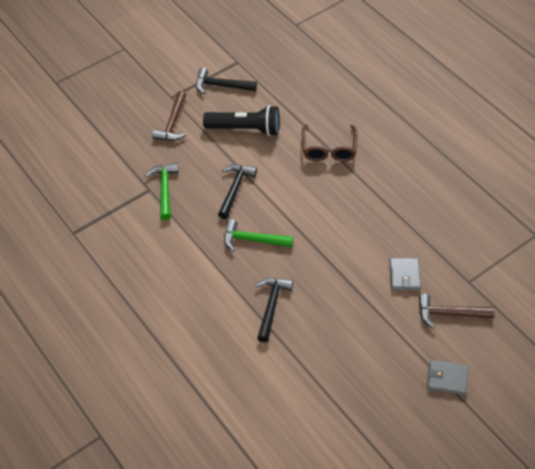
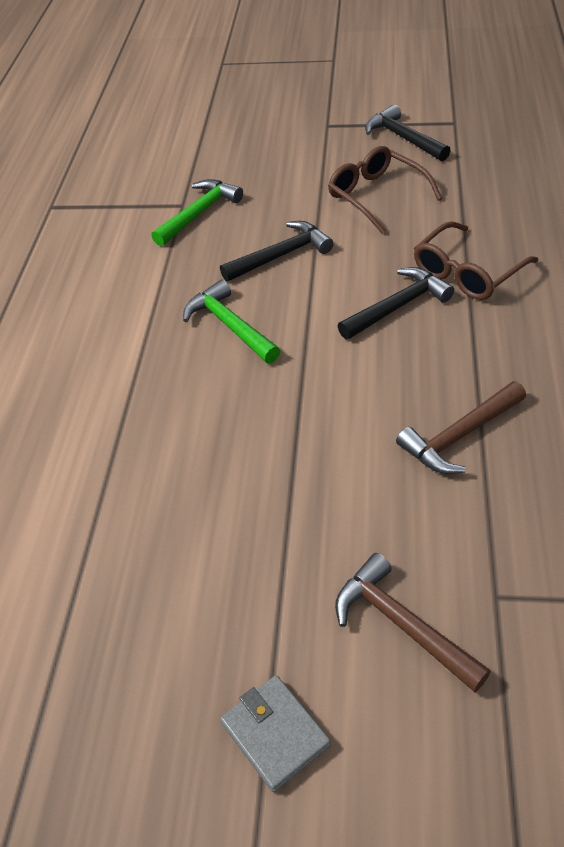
camera: 45 degrees right, 5 degrees down
(173, 123) = (296, 151): brown hammer -> brown hammer (460, 436)
(245, 129) = (377, 196): black flashlight -> brown glasses
(271, 306) = (151, 422): black hammer -> black hammer (398, 306)
(404, 275) = (391, 509): grey wallet -> none

